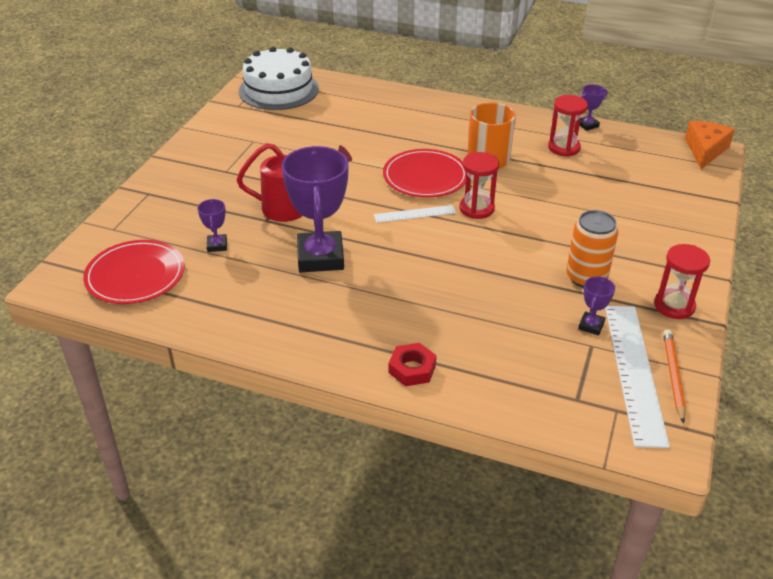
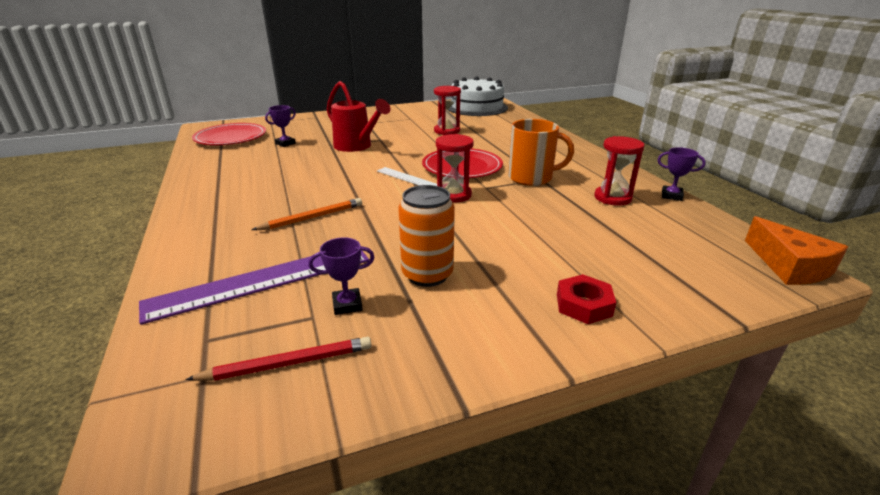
camera: 50 degrees right, 10 degrees down
(320, 257) = (309, 169): purple trophy -> none
(412, 369) = (196, 241): red nut -> red nut (583, 305)
(520, 353) = (262, 280): none -> purple ruler
(634, 372) = (288, 363): white ruler -> red pencil
(673, 376) = (305, 399): orange pencil -> orange pencil (312, 217)
(674, 306) = (452, 349): red hourglass -> red hourglass (447, 131)
(705, 150) = (789, 266): orange cheese -> orange cheese turned 90 degrees clockwise

